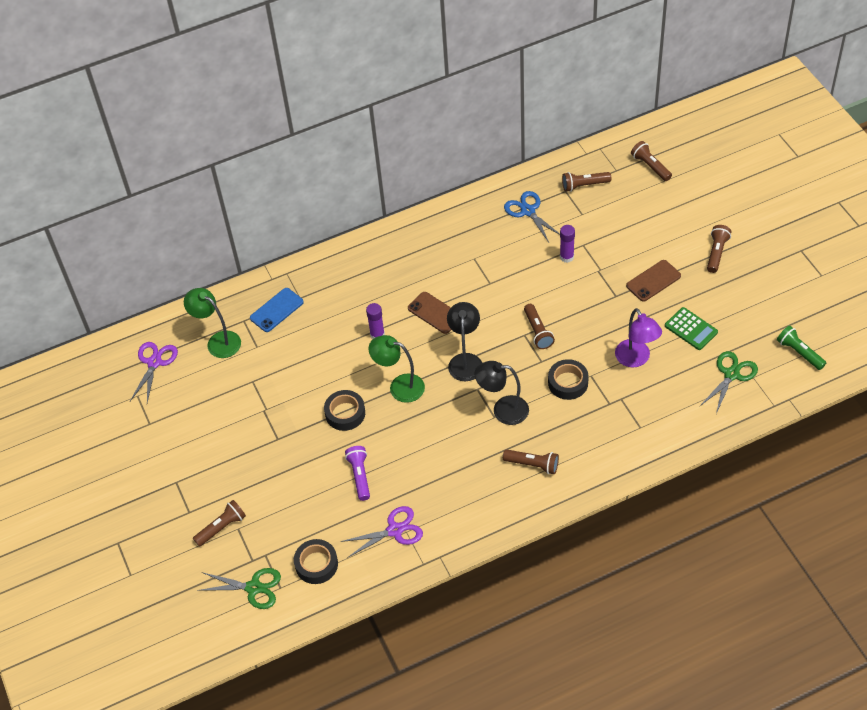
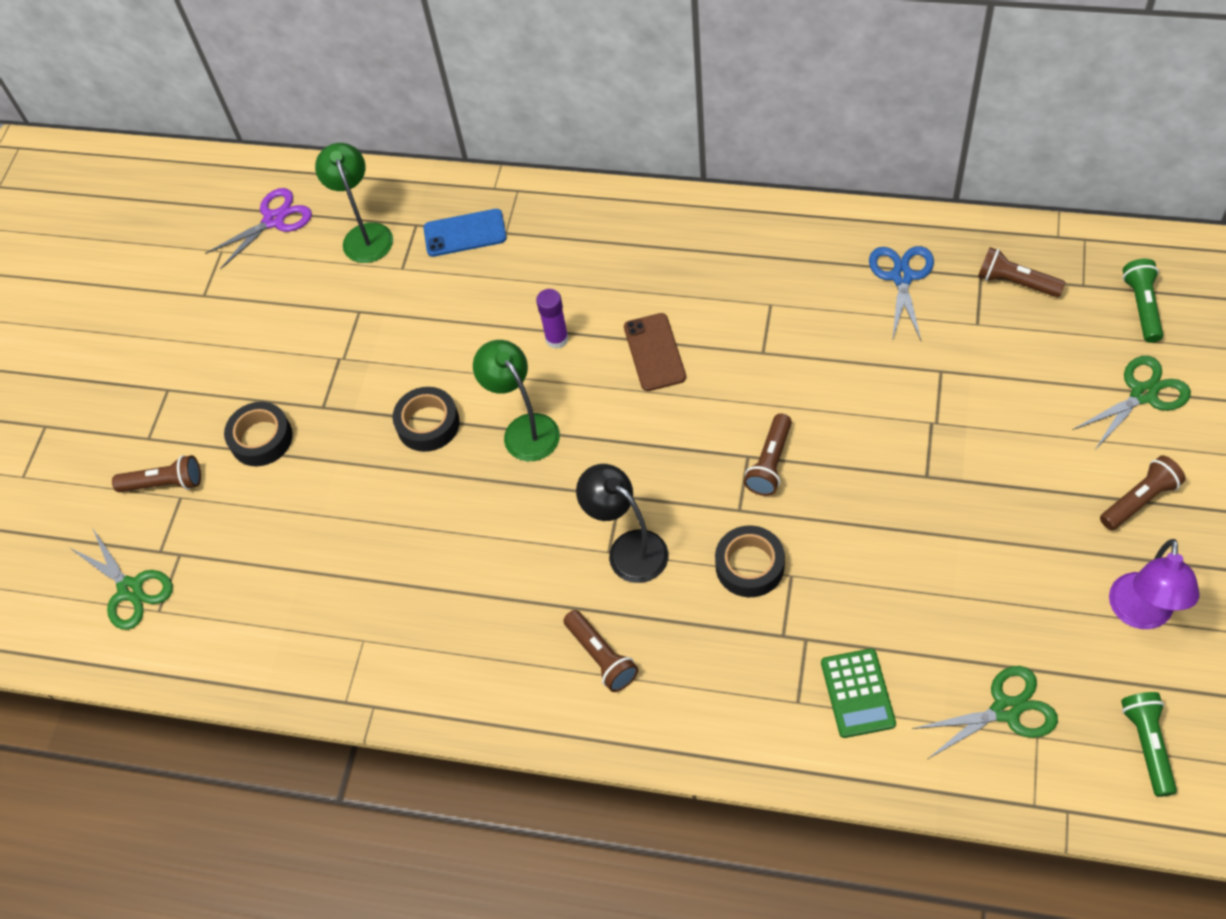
camera: 40 degrees right, 5 degrees up
(316, 564) = (223, 609): black tape -> black tape (261, 439)
(360, 476) = (373, 523): purple flashlight -> none
(395, 530) = (351, 629): purple scissors -> none
(465, 361) = (638, 445): black lamp -> none
(566, 257) = (902, 375): purple glue stick -> none
(636, 359) = (877, 592): purple lamp -> purple lamp (1140, 614)
(650, 166) = (1142, 307): brown flashlight -> green flashlight
(653, 281) = (1002, 487): brown phone -> none
(682, 205) = (1144, 394): none -> green scissors
(691, 329) = (1000, 597): green calculator -> green calculator (858, 693)

